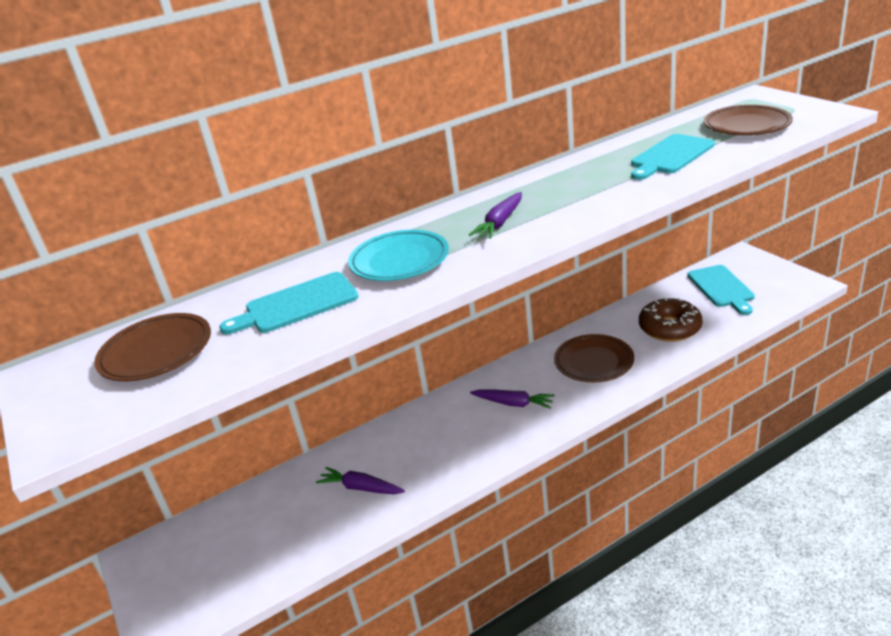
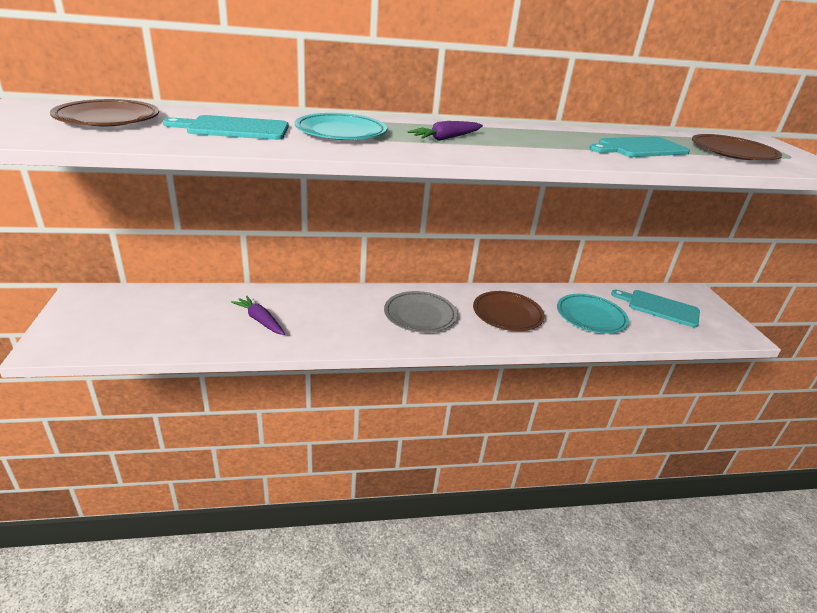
camera: 15 degrees right, 0 degrees up
(513, 403) = (420, 315): purple carrot -> grey plate
(669, 328) = (590, 317): brown donut -> turquoise plate
(722, 288) = (659, 307): turquoise cutting board -> turquoise cutting board turned 105 degrees clockwise

